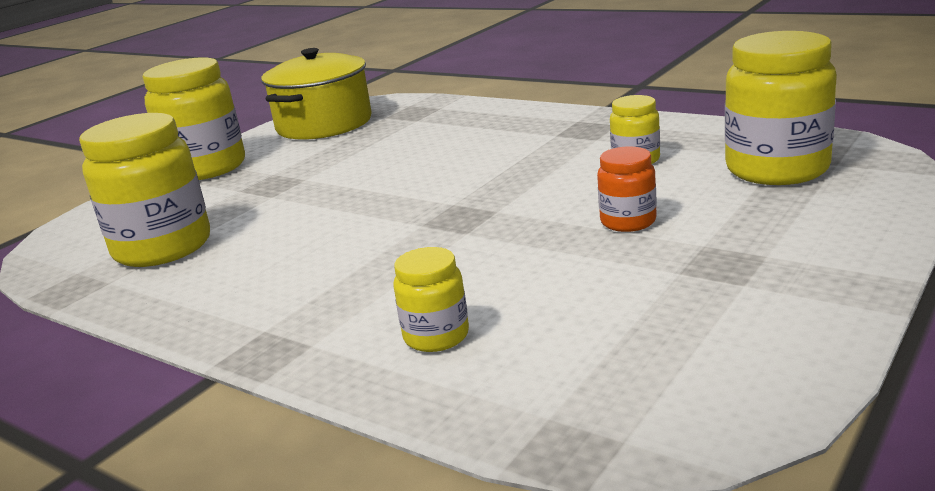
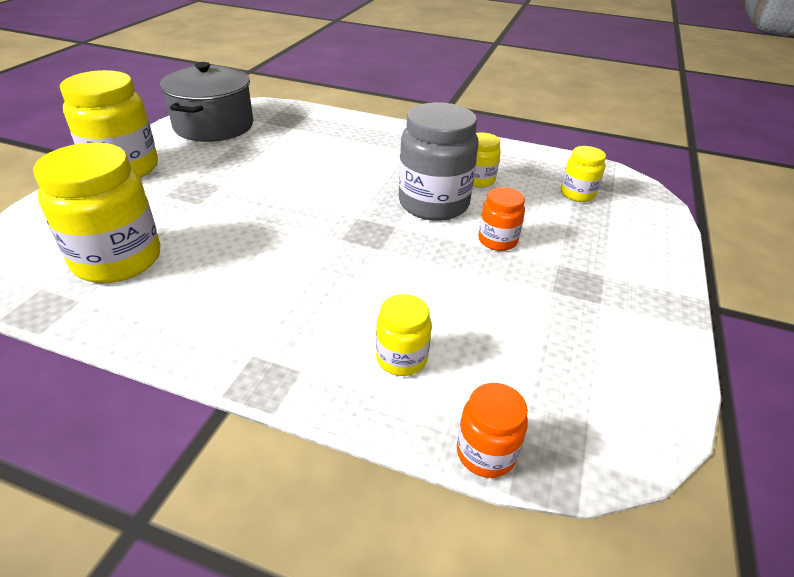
camera: 20 degrees left, 15 degrees up
(324, 124) = (214, 126): yellow pot -> grey pot
(494, 427) = (486, 453): none -> orange jar
(560, 187) = (433, 204): none -> grey jar
(777, 169) = (577, 194): yellow jar -> yellow jar, size x0.51

